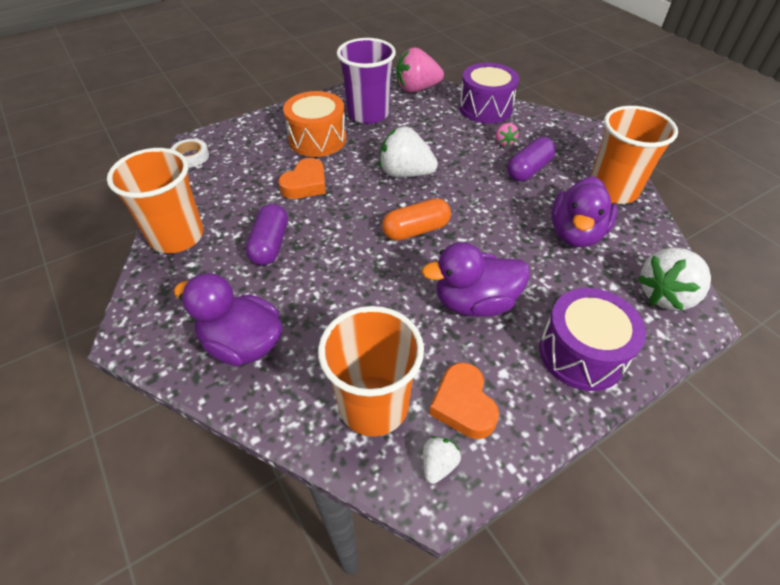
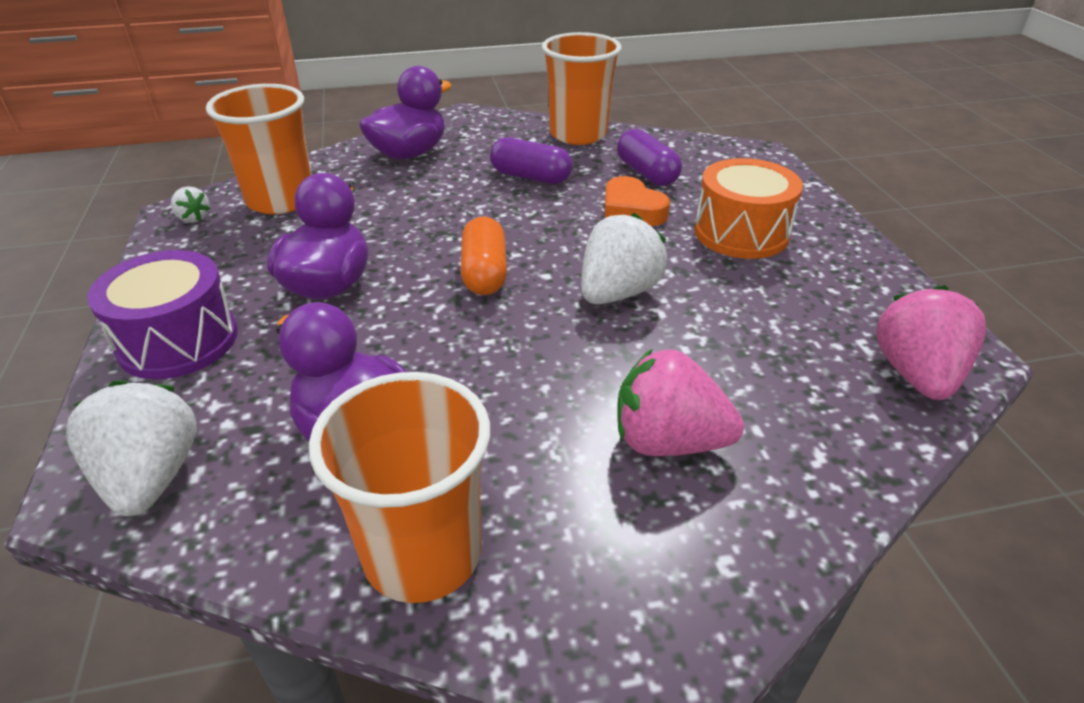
camera: 110 degrees right, 10 degrees down
(191, 156) = (725, 147): white tape -> none
(368, 114) = (814, 292): purple cup -> none
(463, 405) = (225, 243): orange heart -> none
(485, 108) = (819, 461): purple drum -> none
(504, 142) = (668, 441): pink strawberry -> pink strawberry, size x2.04
(528, 170) = (558, 441): purple capsule -> purple capsule (646, 173)

